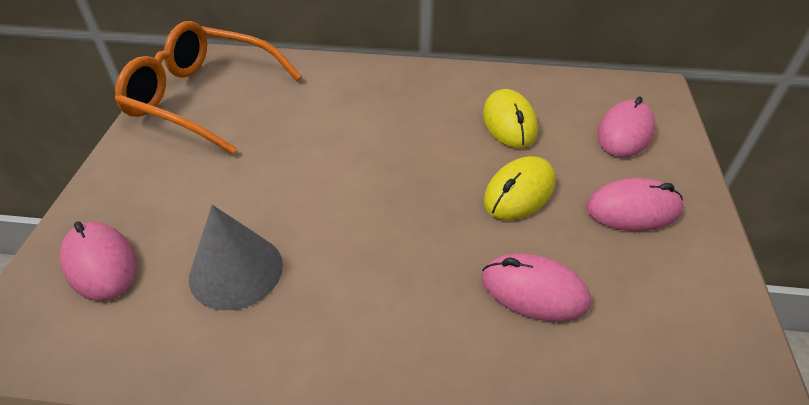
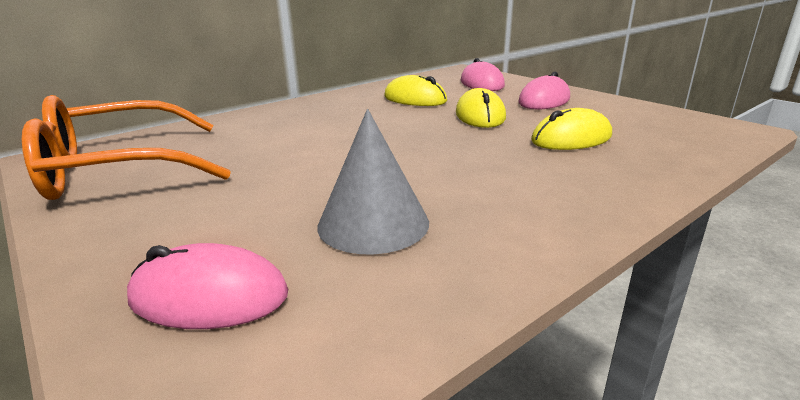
camera: 45 degrees left, 20 degrees down
(534, 290) = (571, 138): pink mouse -> yellow mouse

